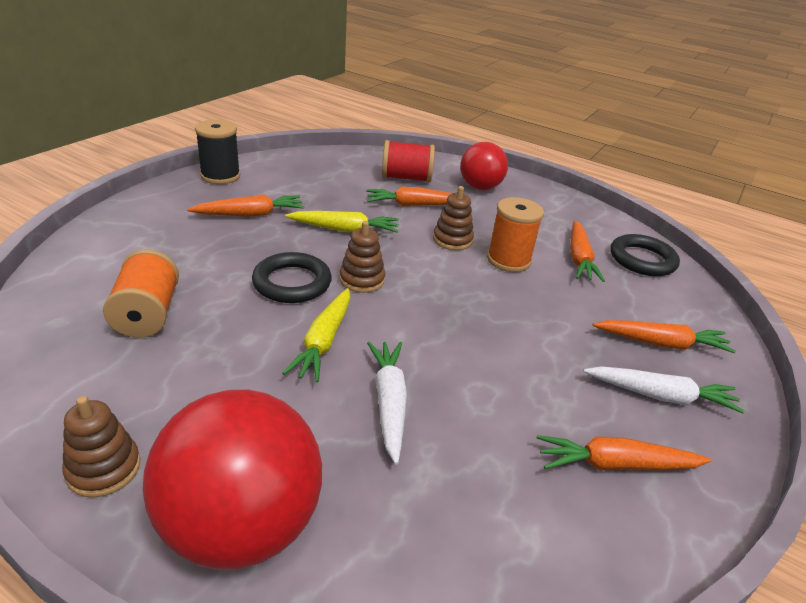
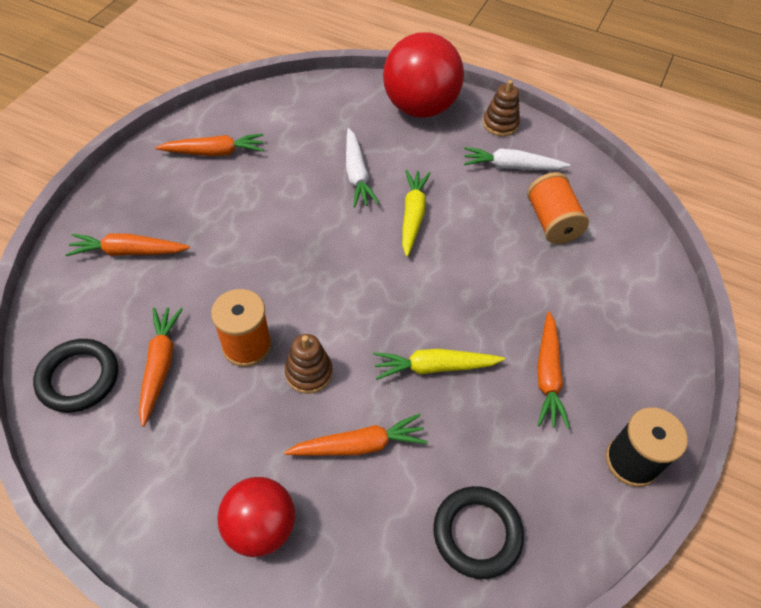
camera: 175 degrees right, 20 degrees up
(250, 214) = (547, 375): orange carrot -> orange carrot turned 60 degrees counterclockwise
(292, 283) = (459, 273): black ring -> black ring (477, 533)
(362, 280) = (398, 288): brown stacking toy -> none
(406, 178) = (378, 528): red spool -> none
(661, 396) = (158, 201): white carrot -> white carrot (511, 166)

